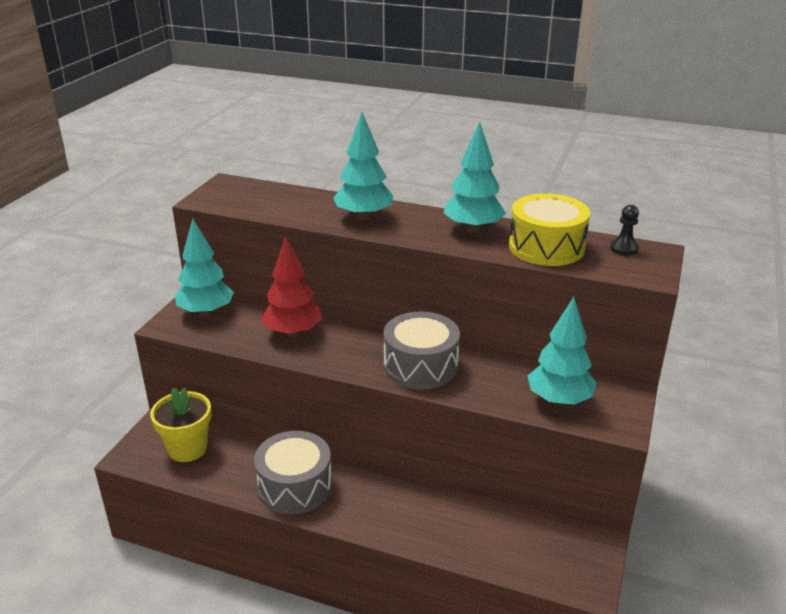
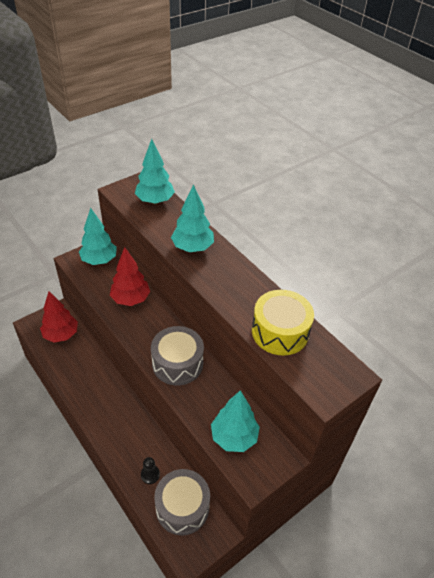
camera: 30 degrees right, 15 degrees up
(187, 448) = (61, 335): yellow flower pot -> red tree
(295, 486) = (92, 390): grey drum -> grey drum (182, 507)
(473, 229) = (249, 291): turquoise tree -> turquoise tree (155, 201)
(624, 248) = (332, 360): black pawn -> black pawn (150, 474)

